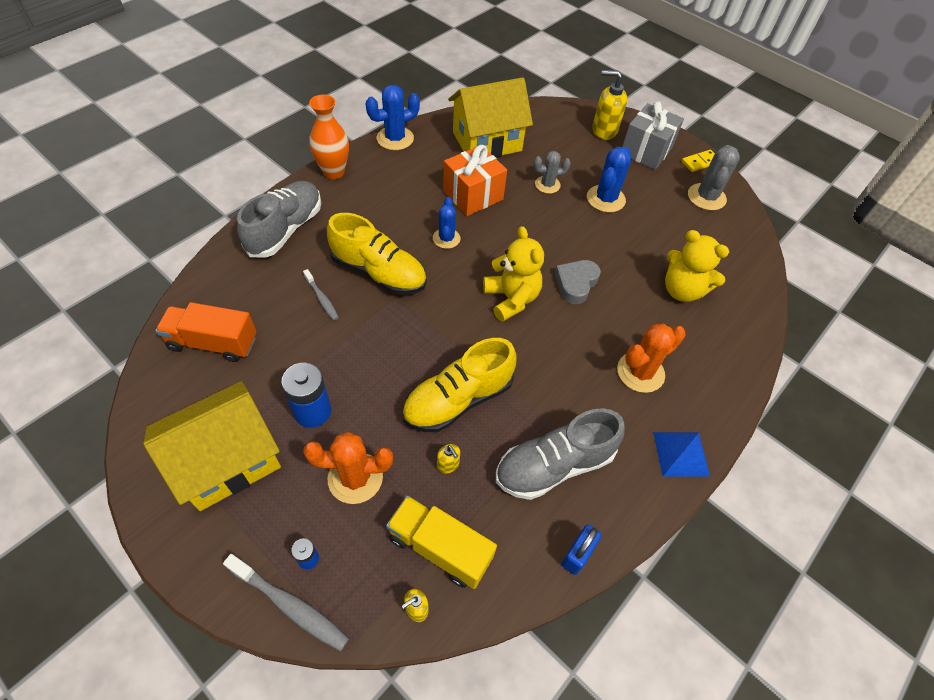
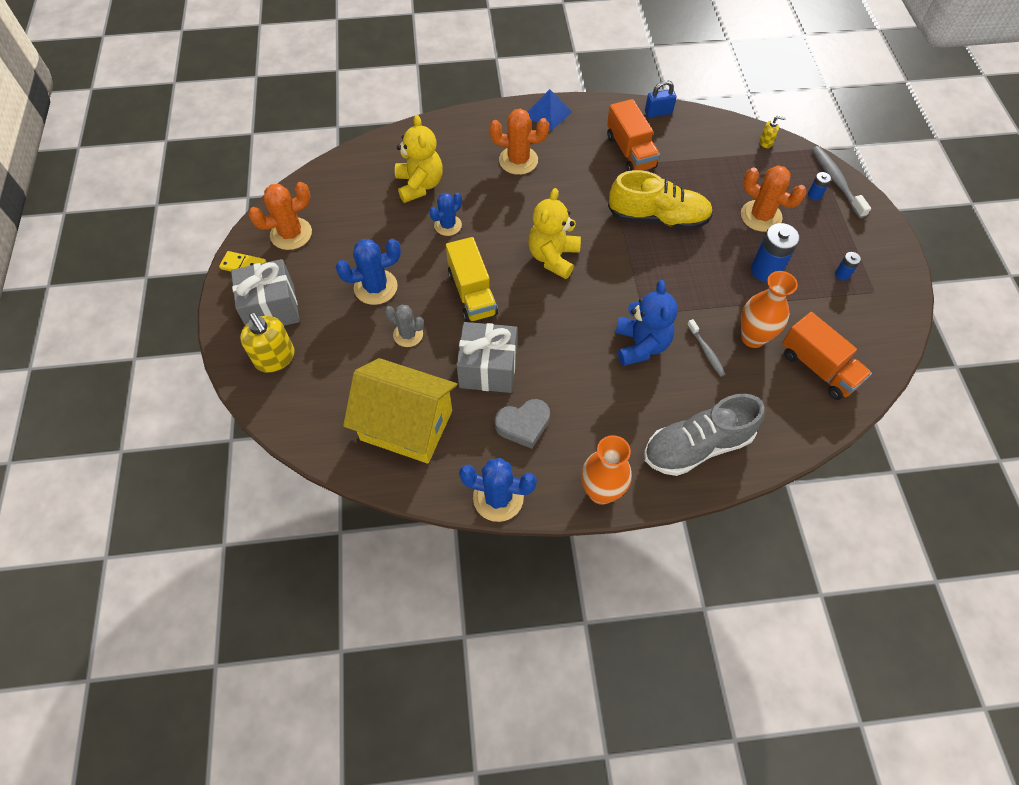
camera: 135 degrees left, 5 degrees up
(227, 460) = (842, 274): yellow house -> blue battery
(288, 334) = (753, 337): none -> orange vase
(322, 299) = (706, 351): grey toothbrush -> grey toothbrush turned 150 degrees clockwise
(379, 273) = (641, 345): yellow shoe -> blue teddy bear
(440, 548) = (733, 157): yellow truck -> yellow truck (472, 293)
(446, 238) = (555, 340): blue cactus -> blue cactus (448, 225)
(448, 464) = (696, 189): yellow soap dispenser -> none
(473, 195) = (488, 369): orange gift -> grey gift
(554, 465) = (630, 151): grey shoe -> orange truck
(576, 284) = (491, 237): grey heart -> grey heart (523, 425)
(706, 197) = (291, 234): grey cactus -> orange cactus

